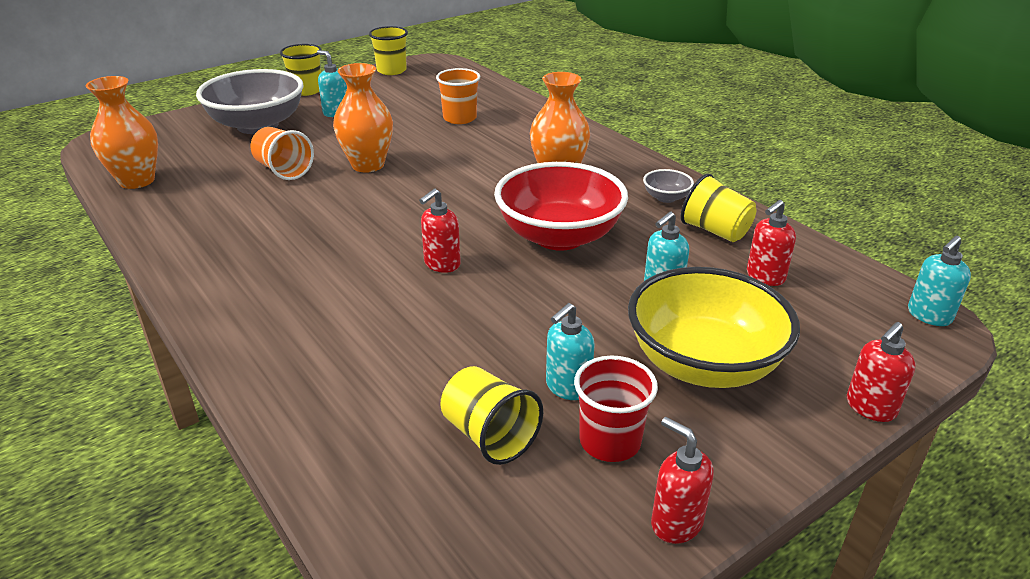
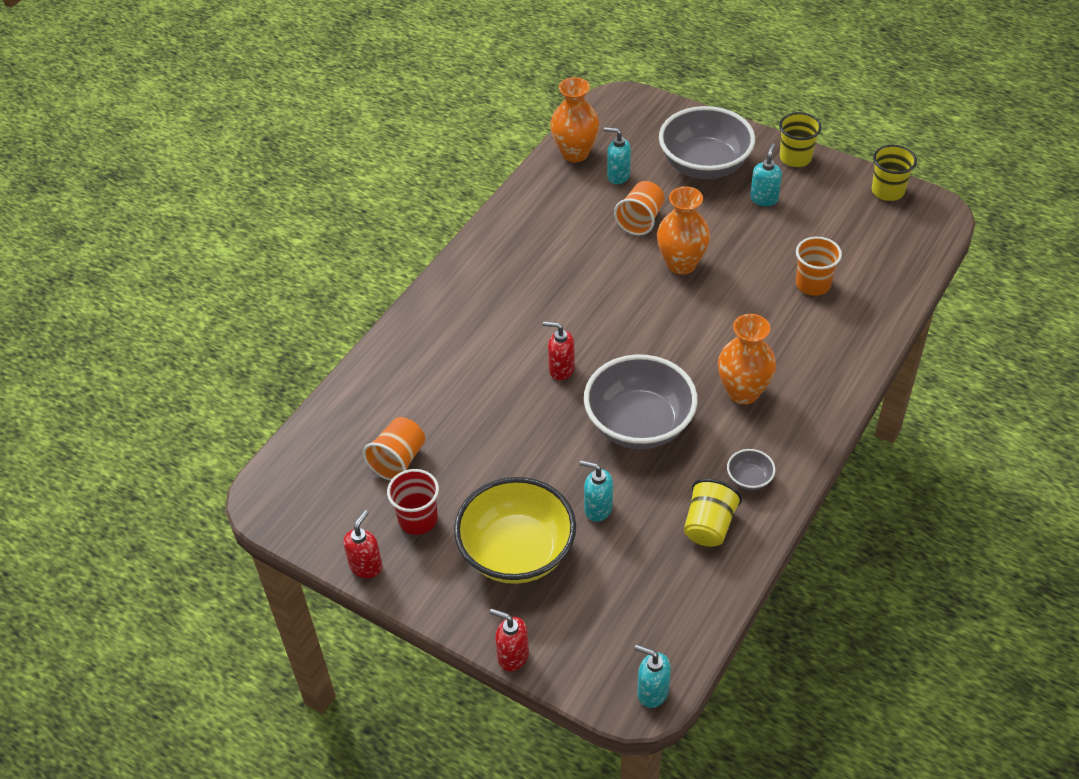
camera: 70 degrees right, 15 degrees up
(489, 436) = (398, 460): yellow cup -> orange cup
(559, 236) = (639, 424): red bowl -> grey bowl
(567, 387) = (458, 484): turquoise soap dispenser -> turquoise soap dispenser (618, 176)
(765, 277) = (652, 572): red soap dispenser -> none

